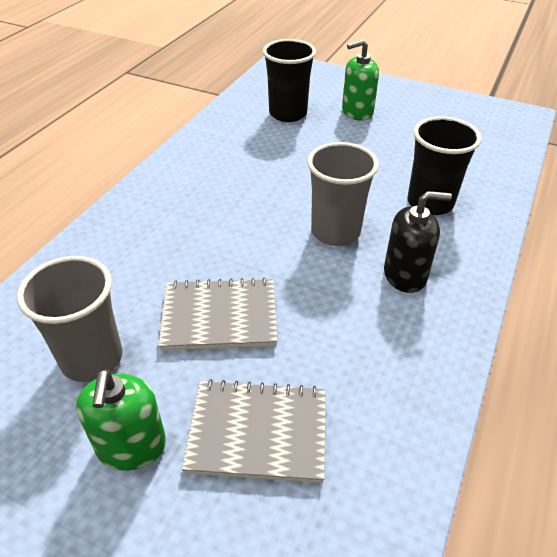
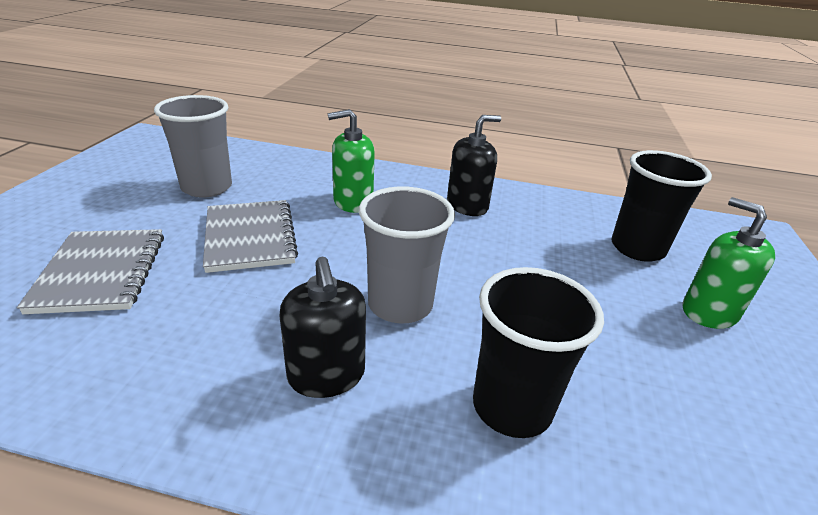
camera: 75 degrees right, 10 degrees down
(131, 446) = (113, 215): green soap dispenser -> green soap dispenser (353, 202)
(204, 174) = (467, 205): none -> black soap dispenser

